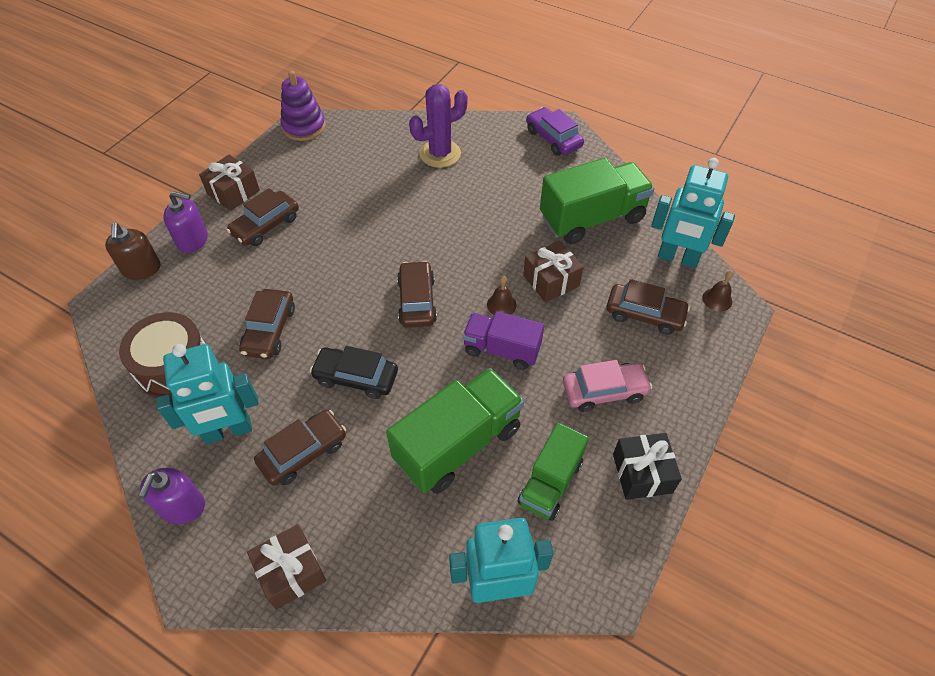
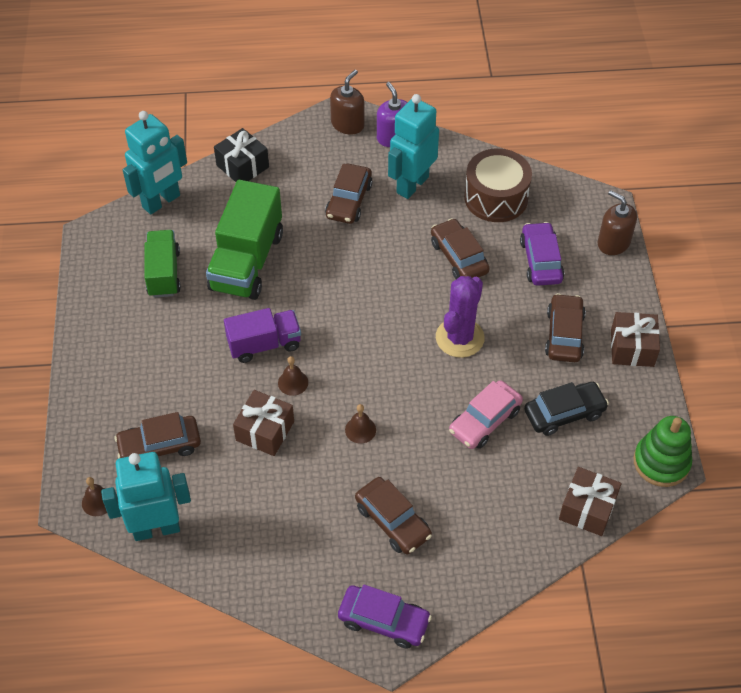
camera: 145 degrees right, 0 degrees up
(193, 240) = (607, 287): purple soap dispenser -> none
(207, 562) = (347, 124): none -> brown soap dispenser
(212, 288) = (540, 261): none -> purple car
(291, 572) = (294, 145): brown gift -> brown gift (587, 509)
(304, 127) = (661, 462): purple stacking toy -> green stacking toy
(356, 378) = (359, 262): black car -> black car (564, 413)
(417, 301) = (367, 344): brown car -> brown car (393, 521)
(440, 154) = (488, 516): purple cactus -> purple cactus (459, 338)
(477, 243) = (360, 430): none -> brown bell
(592, 218) = (269, 527): green truck -> none
(604, 391) = (160, 357): pink car -> pink car (485, 421)
(642, 473) = (100, 314): black gift -> black gift (242, 166)

